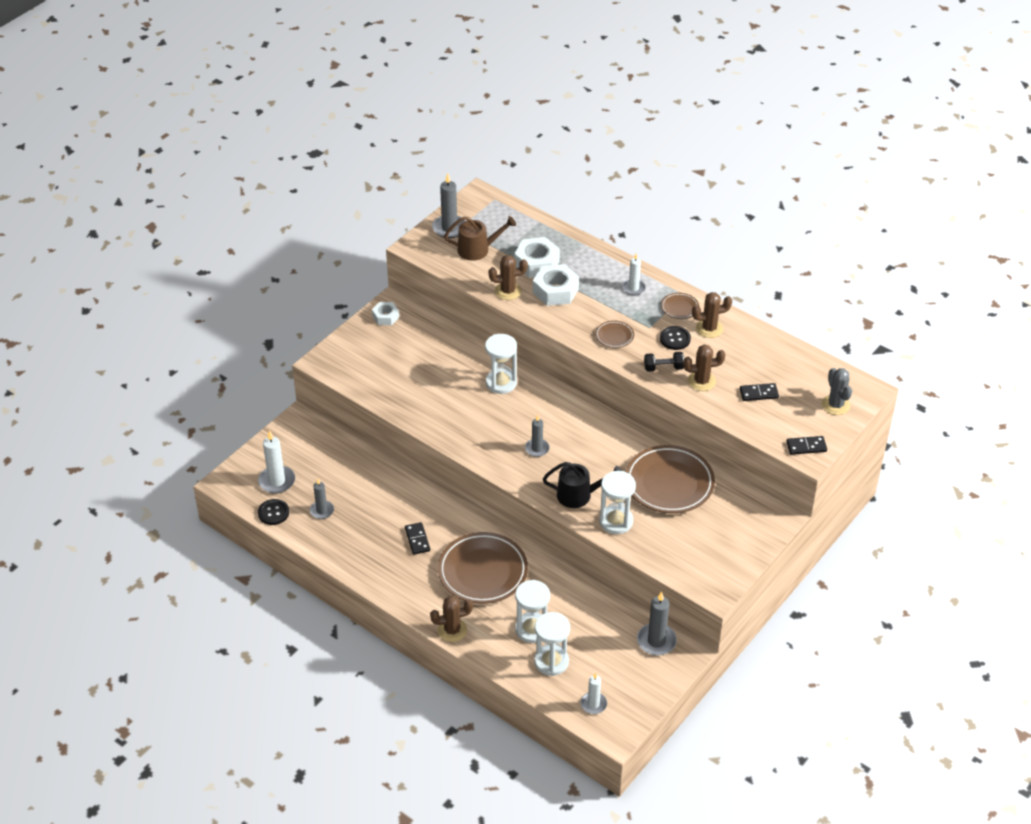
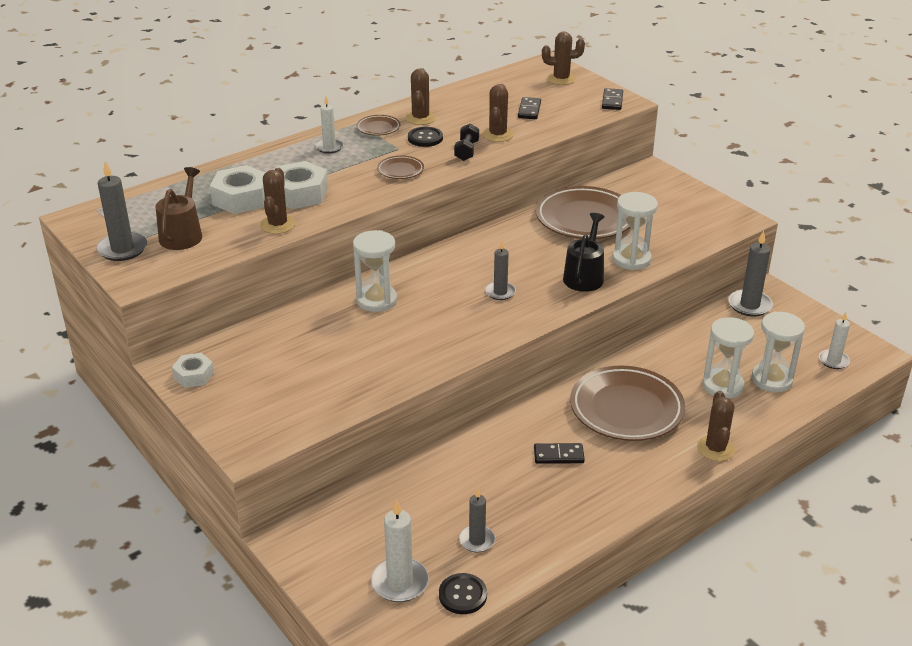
camera: 75 degrees left, 10 degrees down
(835, 405) = (561, 79): grey cactus -> brown cactus

